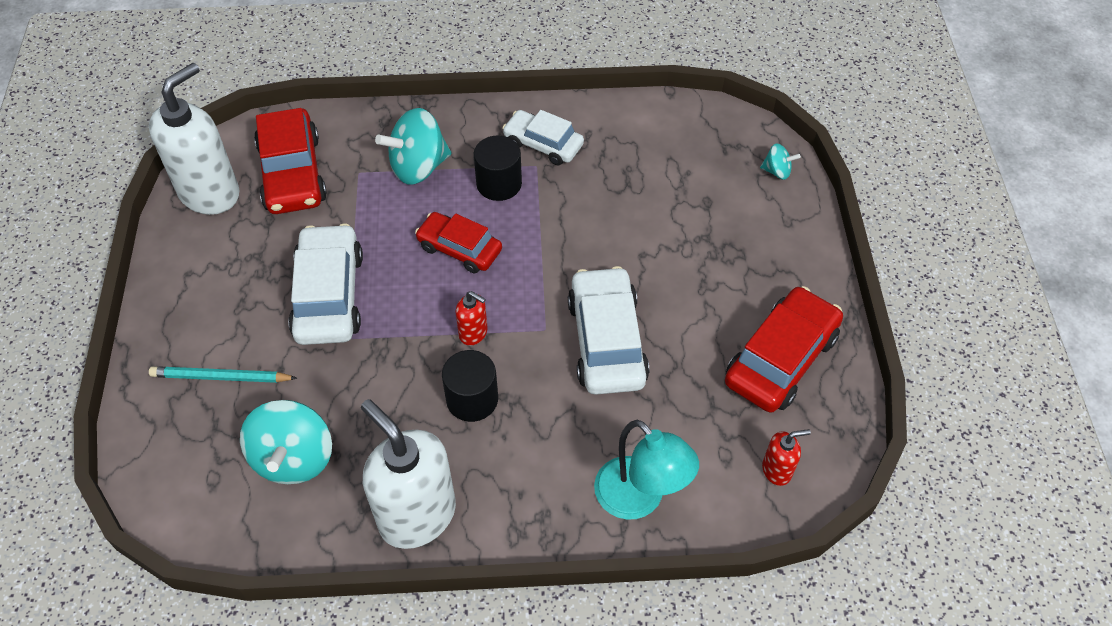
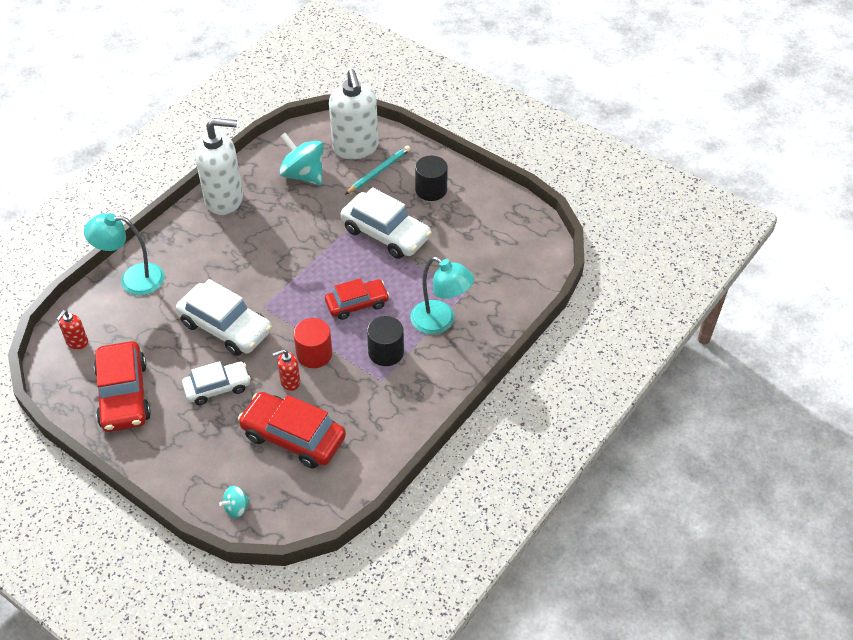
camera: 130 degrees right, 5 degrees down
(210, 193) = (515, 222): white soap dispenser -> white soap dispenser (355, 148)
(292, 173) = (495, 263): red car -> red car (293, 437)
(418, 167) = (440, 322): turquoise spinning top -> turquoise lamp
(472, 399) = (258, 252): black cylinder -> black cylinder (431, 190)
(473, 333) = (295, 276): red soap dispenser -> red soap dispenser (290, 382)
(543, 144) = (394, 396): white car -> white car (217, 387)
(560, 237) = (314, 354): none -> red cylinder

